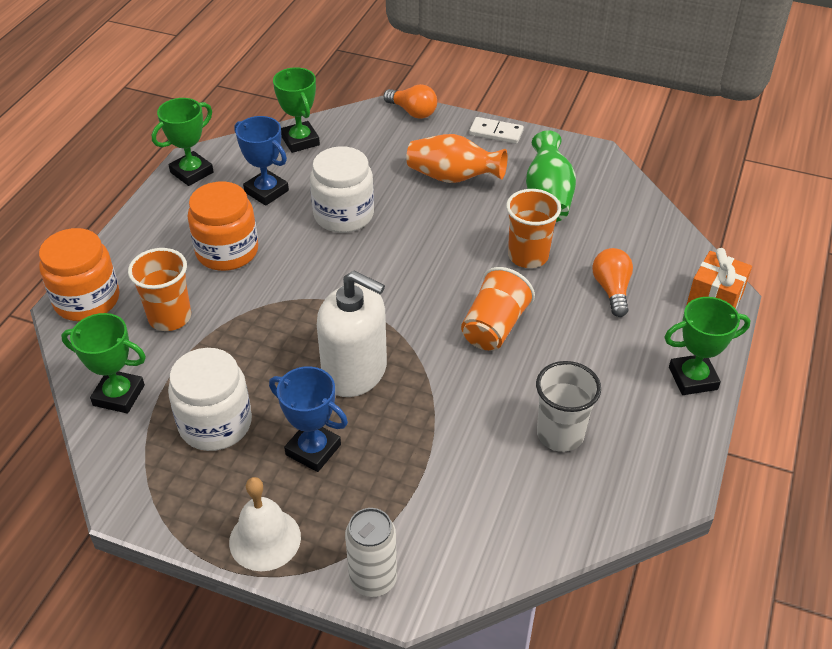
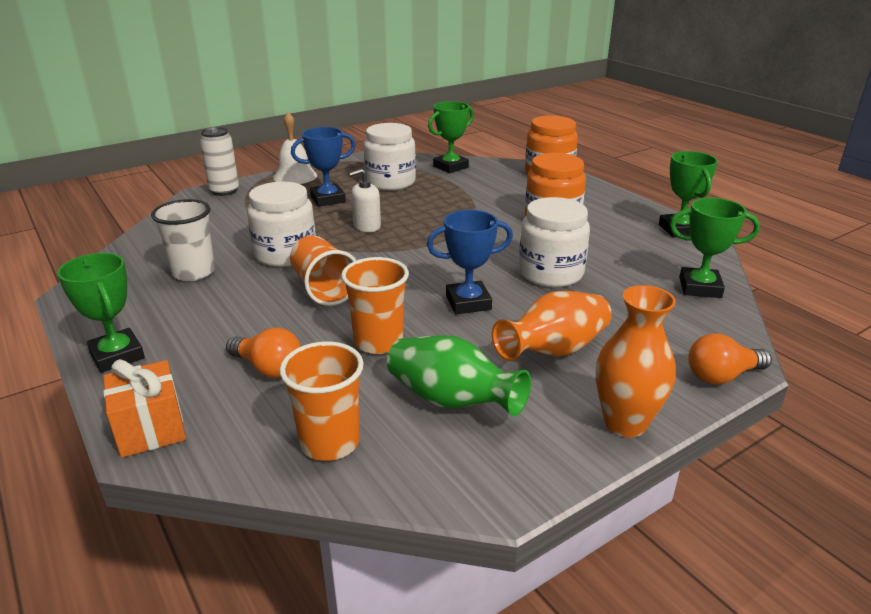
camera: 125 degrees right, 15 degrees down
(170, 317) = (501, 189): orange cup -> orange cup (330, 442)
(266, 191) = (621, 251): blue trophy -> blue trophy (468, 302)
(355, 371) = (367, 226): white soap dispenser -> white soap dispenser, size x0.53
(465, 393) = (285, 254): none -> white jar
(496, 133) = (625, 423): white domino -> orange vase
(693, 378) = (117, 355): green trophy -> green trophy turned 60 degrees counterclockwise

